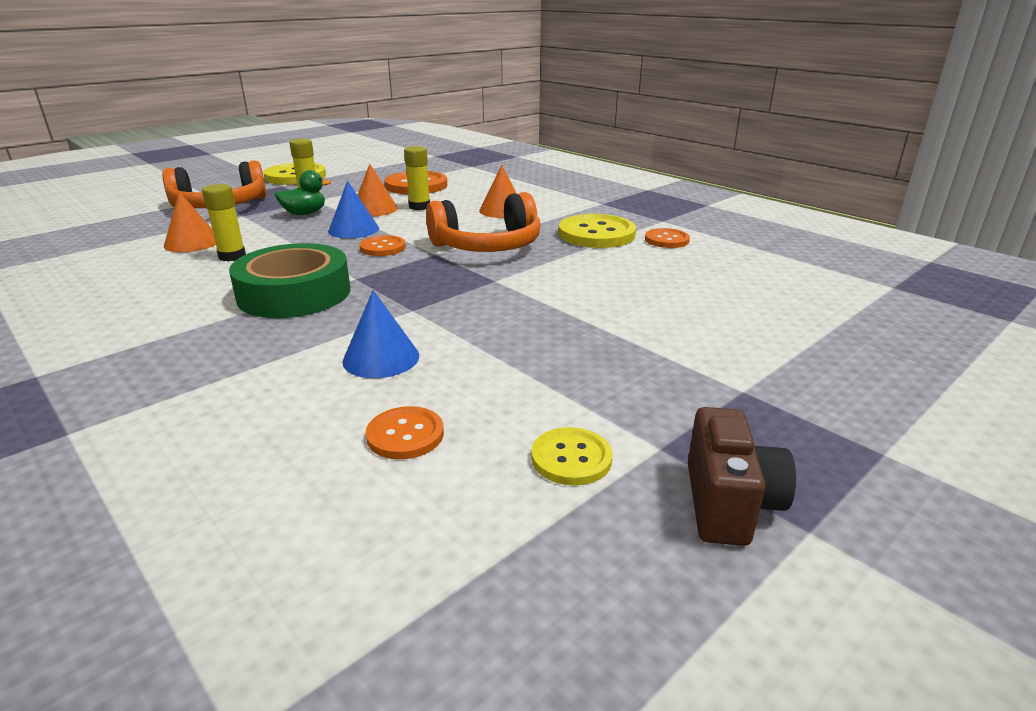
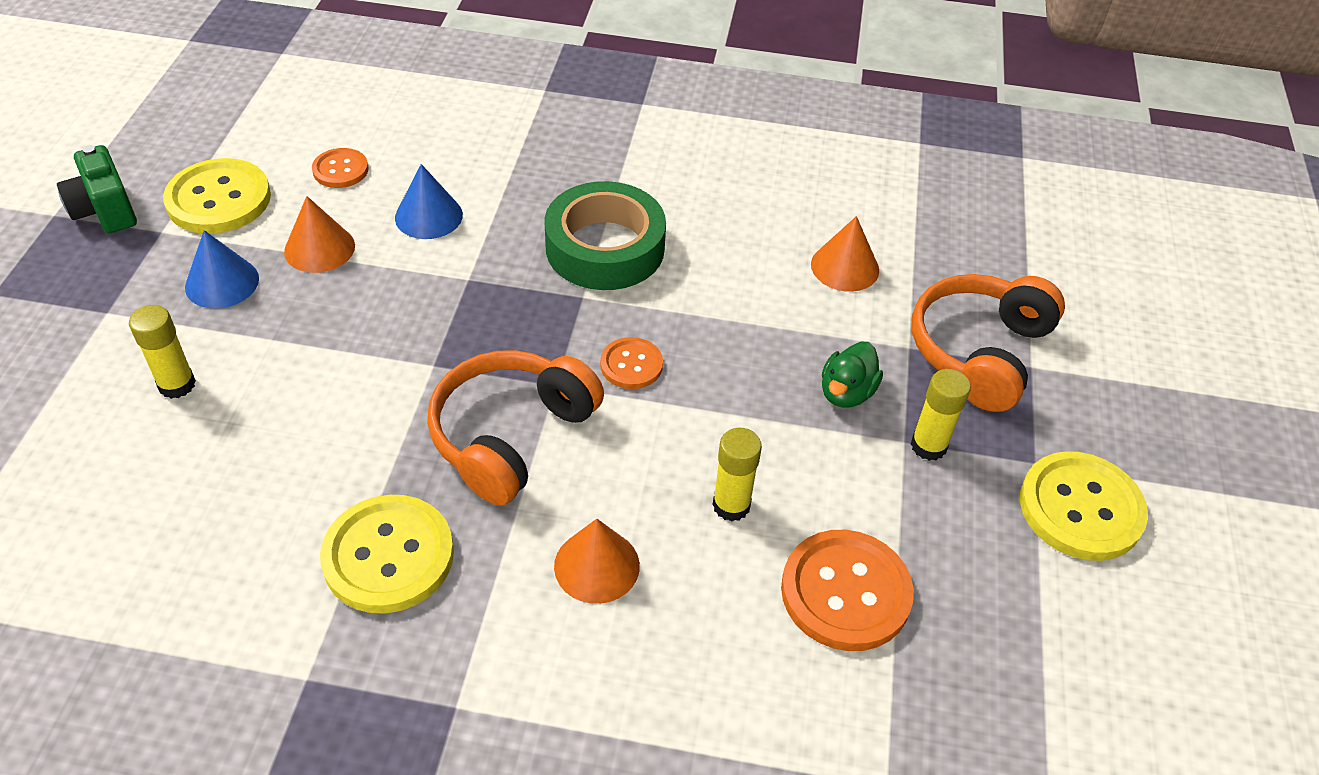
camera: 140 degrees right, 20 degrees up
(232, 256) = (759, 267): yellow glue stick -> yellow glue stick (177, 384)
(353, 229) = (724, 387): blue cone -> blue cone (222, 282)
(374, 209) = (781, 460): orange cone -> orange cone (319, 248)
(571, 458) = (219, 199): yellow button -> yellow button, size x1.79
(666, 240) = (271, 593): orange button -> none
(729, 504) = (105, 211): brown camera -> green camera

